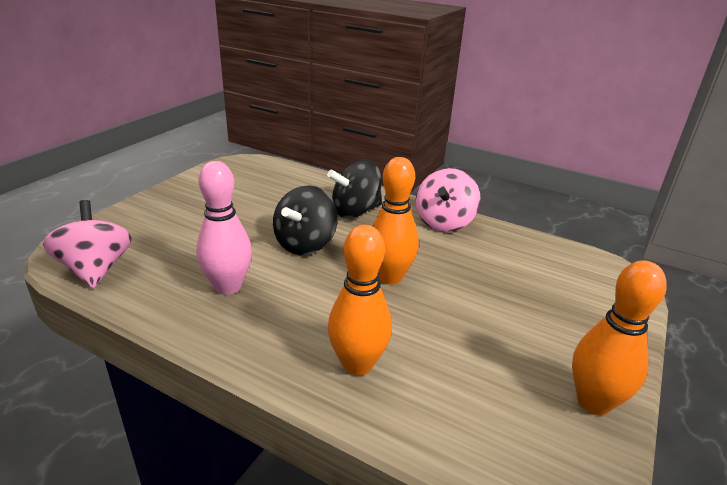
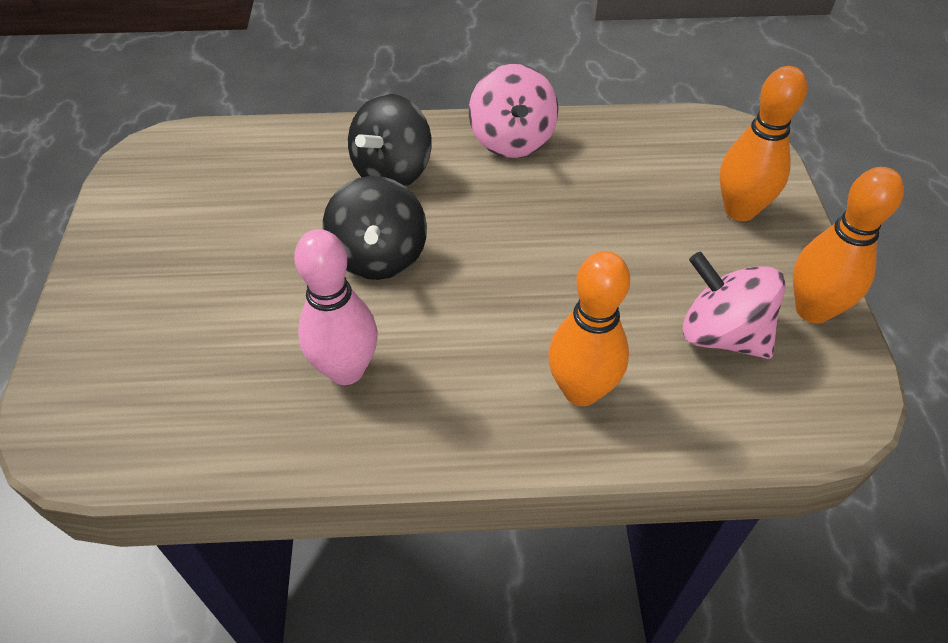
camera: 30 degrees left, 20 degrees up
(96, 269) = (141, 440): pink spinning top -> pink spinning top (722, 335)
(389, 277) = (518, 256): orange bowling pin -> orange bowling pin (740, 210)

